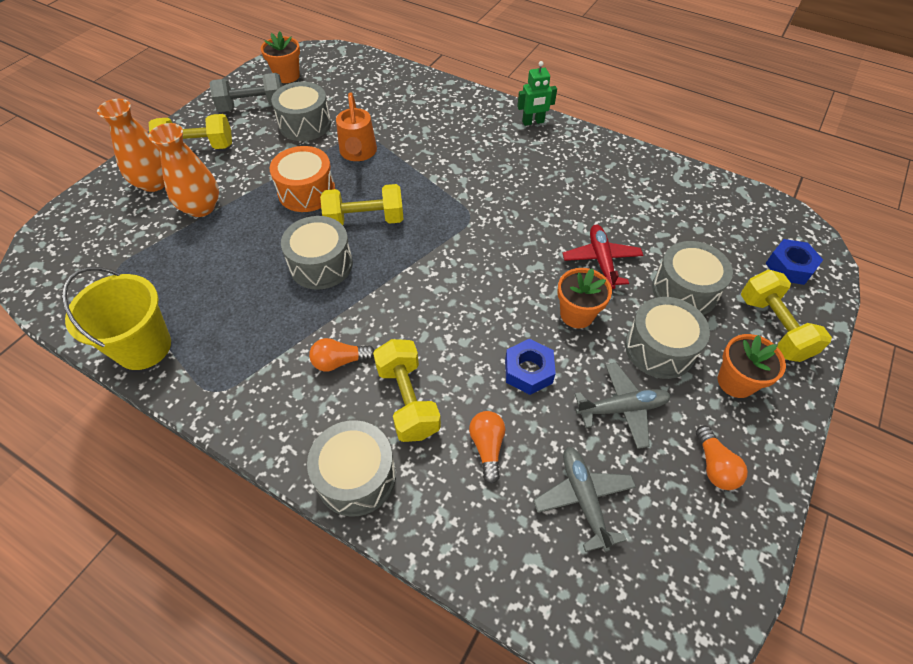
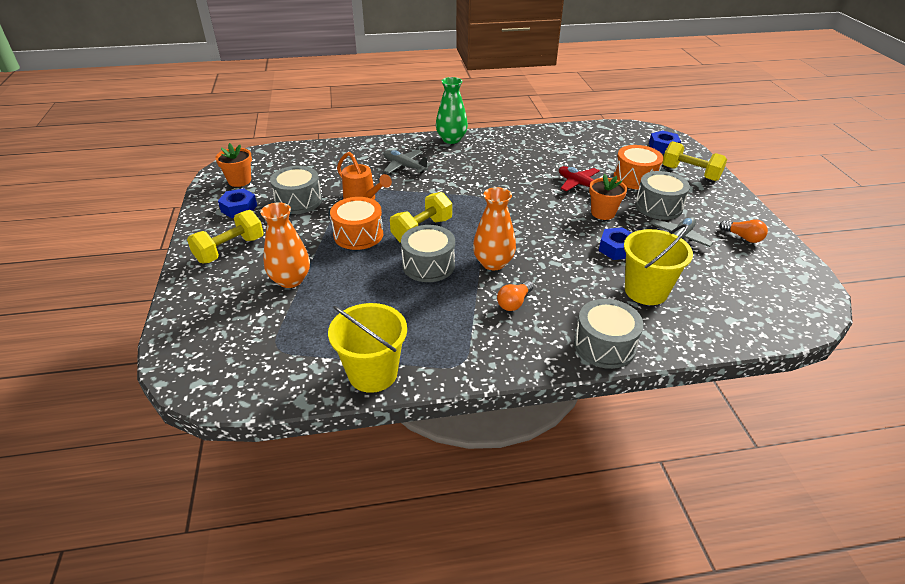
camera: 40 degrees left, 15 degrees down
(154, 183) = (226, 285): orange vase -> orange vase (493, 263)
(253, 107) = (239, 208): grey dumbbell -> blue nut
(407, 400) = (578, 297): yellow dumbbell -> none
(487, 447) = (646, 291): orange light bulb -> yellow bucket
(533, 122) = (451, 139): green robot -> green vase
(583, 499) = (715, 283): grey plane -> grey plane (404, 166)
(684, 290) = (635, 178): grey drum -> orange drum
(735, 382) = (706, 202): orange flower pot -> none

